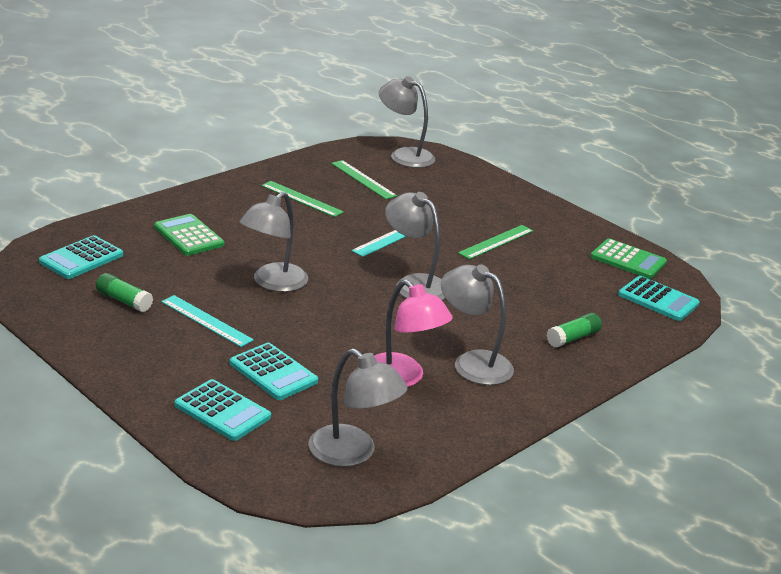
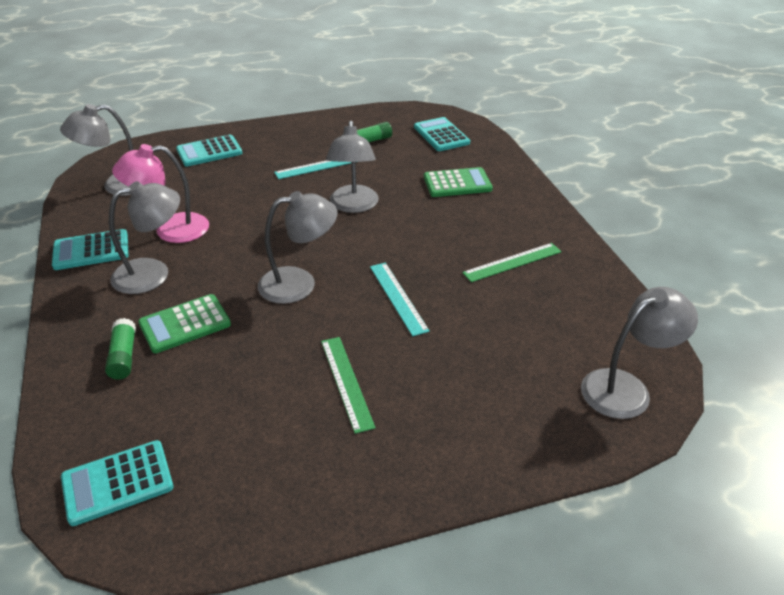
camera: 120 degrees right, 10 degrees up
(273, 283) = (353, 206): grey lamp -> grey lamp turned 150 degrees counterclockwise
(273, 372) = (232, 178): turquoise calculator -> turquoise calculator (91, 250)
(363, 179) = (553, 323): green ruler -> none
(628, 260) = (223, 507): green calculator -> green calculator (185, 324)

